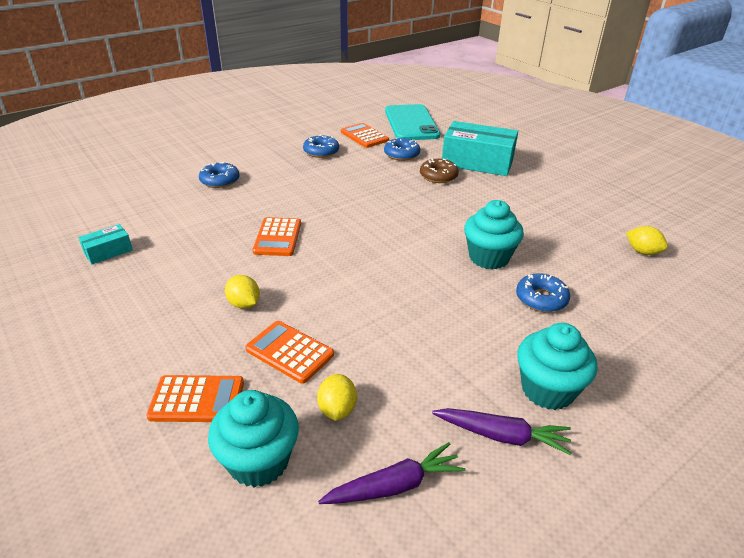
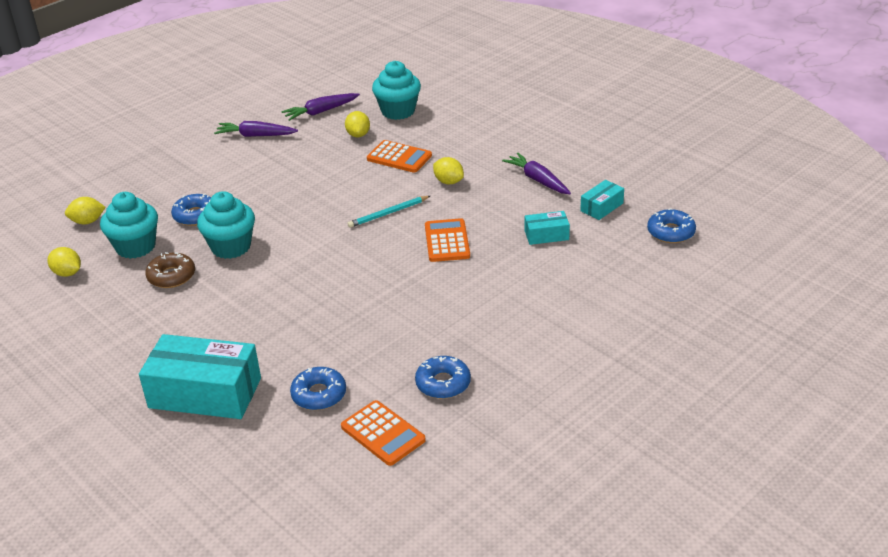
camera: 175 degrees right, 0 degrees up
(143, 292) = (537, 180): none -> purple carrot
(184, 231) = (546, 235): none -> turquoise box
(197, 399) = (449, 129): orange calculator -> none
(220, 180) = (556, 307): blue donut -> blue donut (671, 232)
(325, 273) = (388, 213): none -> turquoise pencil
(411, 123) = (301, 488): turquoise phone -> none
(438, 176) = (267, 355): brown donut -> brown donut (171, 276)
(547, 389) = (217, 159): turquoise cupcake -> turquoise cupcake (135, 247)
(667, 307) = (87, 221): none -> yellow lemon

